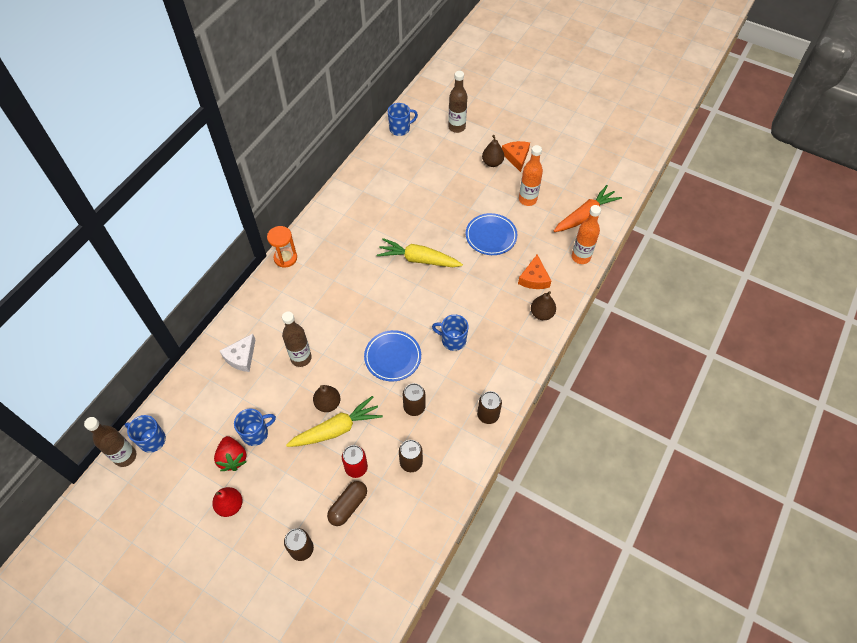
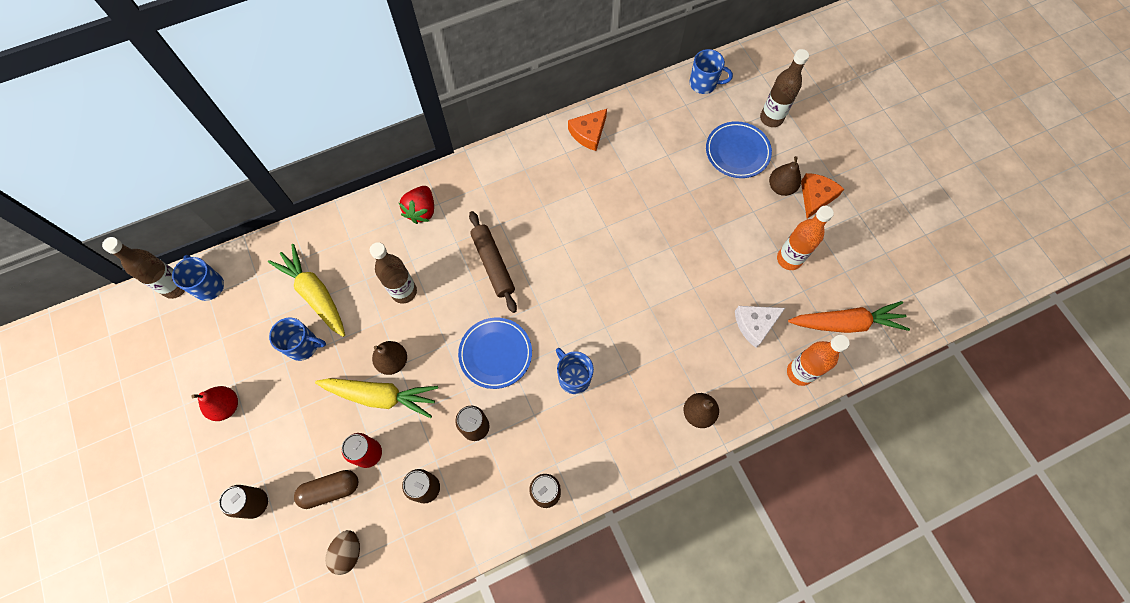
camera: 35 degrees right, 10 degrees up
(233, 458) = (264, 357): red strawberry -> red strawberry (421, 211)
(241, 357) = (349, 252): white cheese -> white cheese (755, 324)
(285, 258) = (470, 167): orange hourglass -> none
(348, 306) = (493, 264): none -> brown rolling pin
(390, 533) = (348, 552): none -> brown egg
(418, 259) = (607, 256): yellow carrot -> yellow carrot (314, 294)
(491, 236) = (710, 278): blue plate -> blue plate (737, 152)
(534, 278) = (722, 363): orange cheese -> orange cheese (588, 133)

